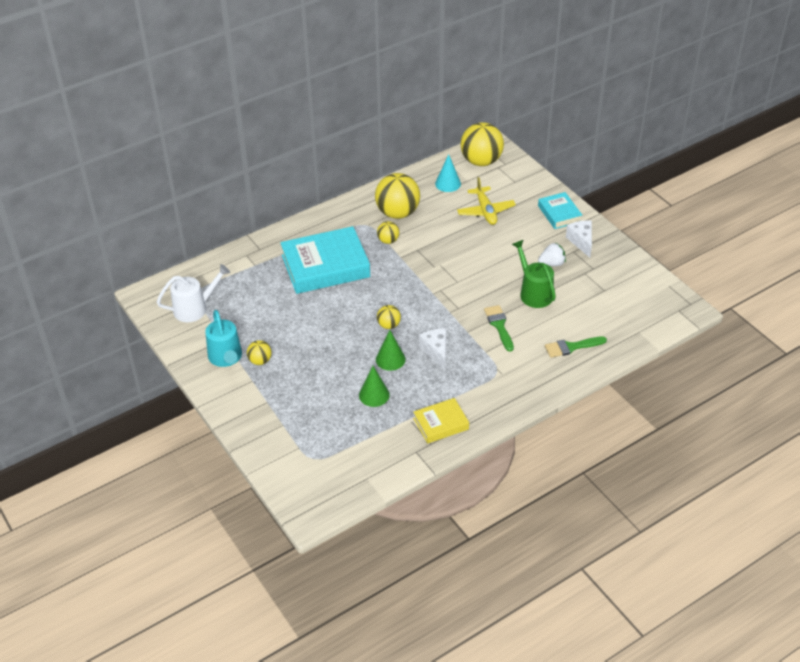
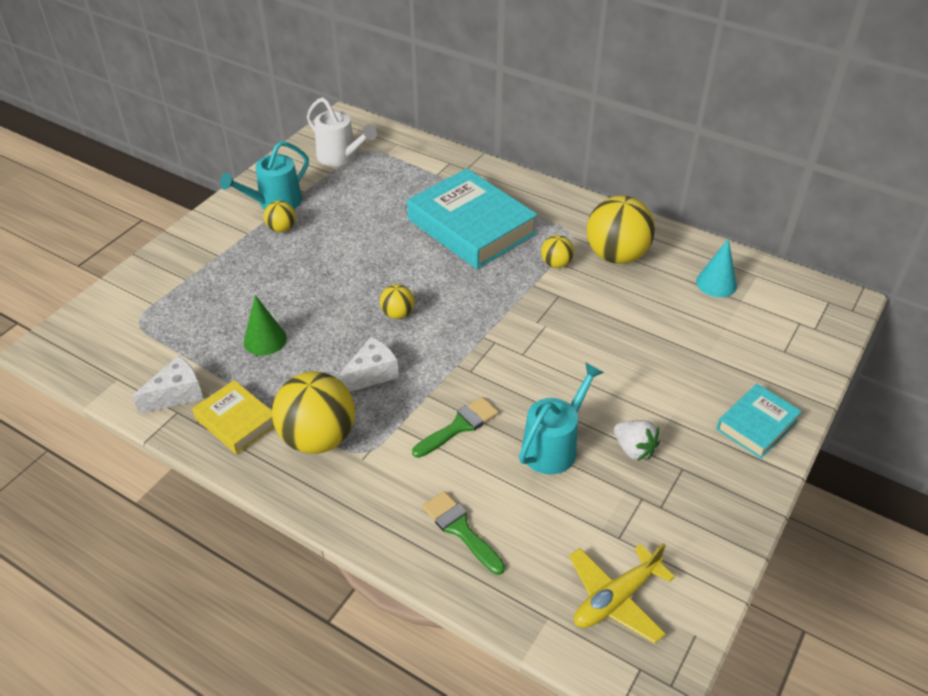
camera: 65 degrees right, 0 degrees up
(390, 359) = (336, 335): green cone -> none
(481, 161) = (795, 302): yellow ball -> yellow ball (318, 438)
(485, 211) = (691, 339): yellow plane -> yellow plane (616, 598)
(534, 293) = (553, 446): green watering can -> turquoise watering can
(581, 242) = (713, 473): white cheese -> white cheese (177, 394)

